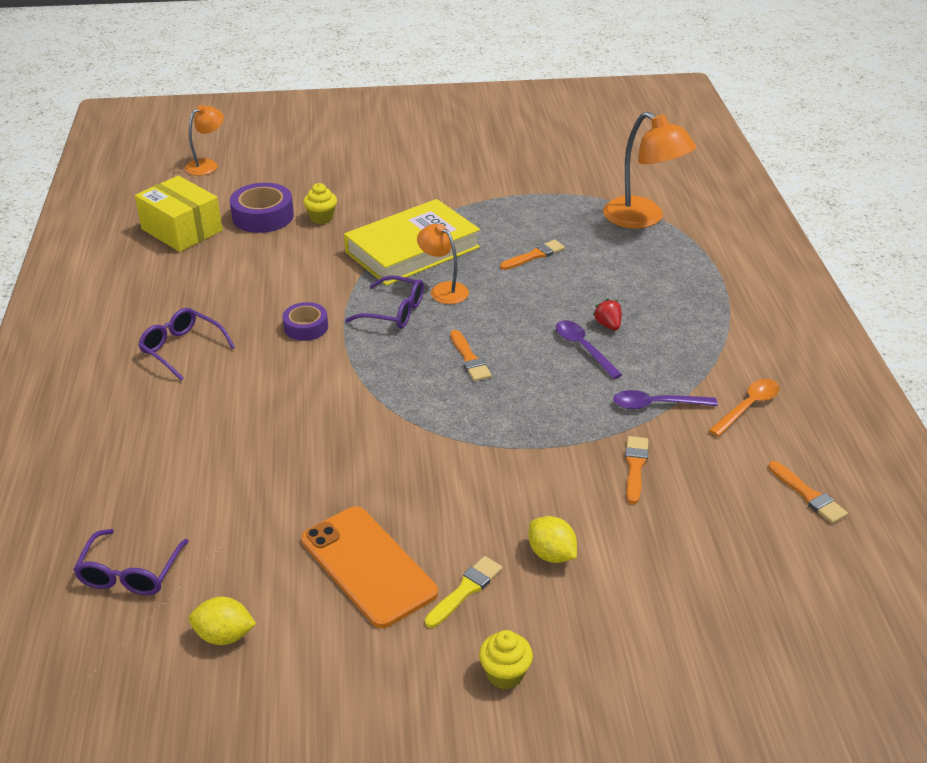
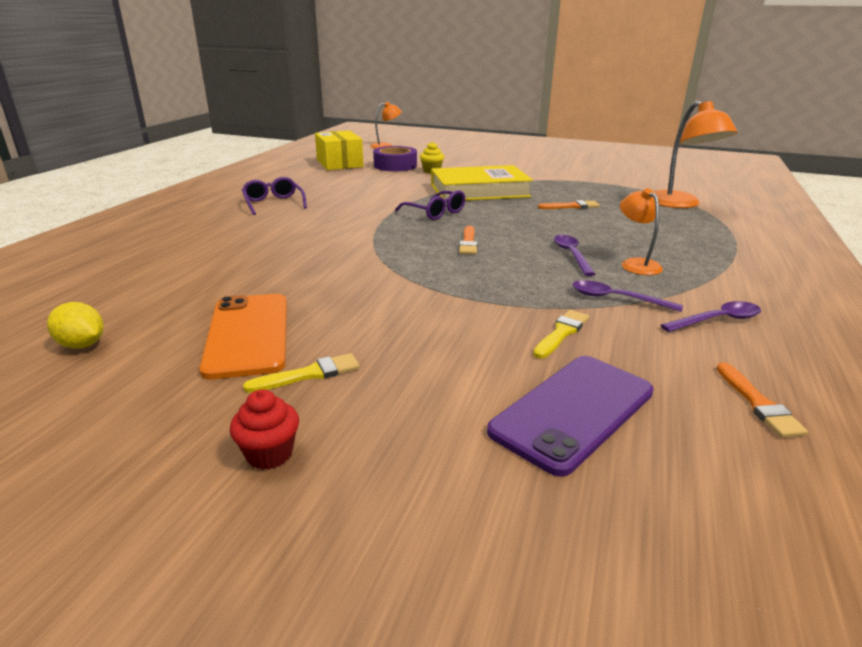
camera: 25 degrees right, 10 degrees down
(130, 573) = (80, 292): purple glasses -> none
(306, 327) = (365, 208): purple tape -> none
(443, 290) = (483, 209): orange lamp -> orange lamp (636, 264)
(505, 674) = (269, 454): yellow cupcake -> red cupcake
(551, 554) = (419, 372): yellow lemon -> none
(608, 325) = (605, 247): red strawberry -> none
(635, 466) = (561, 333): orange brush -> yellow brush
(689, 551) = (573, 411): none -> purple phone
(748, 407) = (717, 320): orange spoon -> purple spoon

